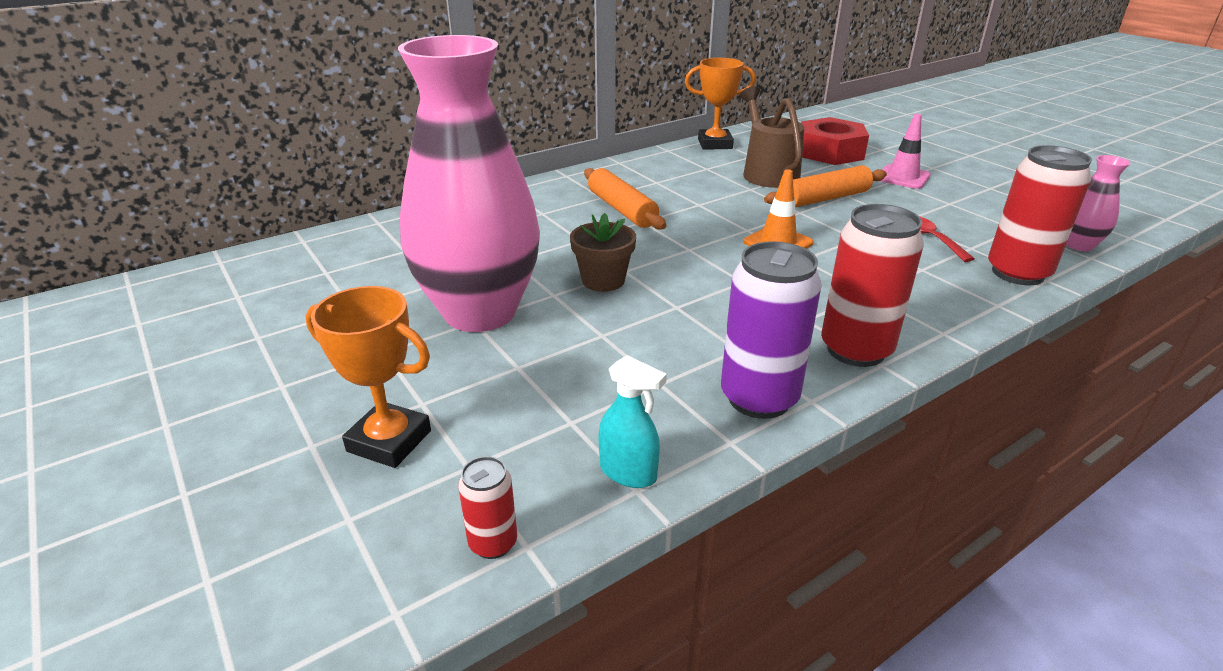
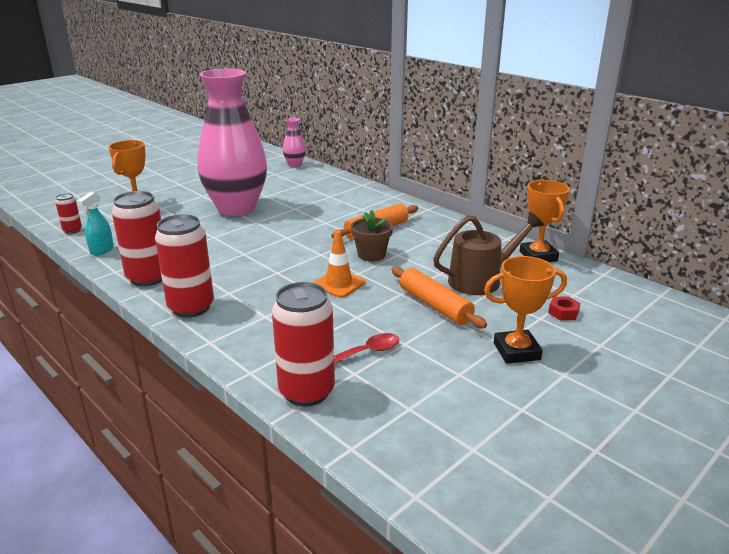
camera: 80 degrees right, 5 degrees down
(603, 280) = (273, 232): brown flower pot -> brown flower pot (371, 255)
(759, 398) = (148, 278): purple can -> red can
(830, 152) = (563, 312): red nut -> red nut, size x0.42
(903, 177) = (516, 351): pink traffic cone -> orange trophy
(1079, 245) = (378, 445): pink vase -> pink vase (294, 164)

